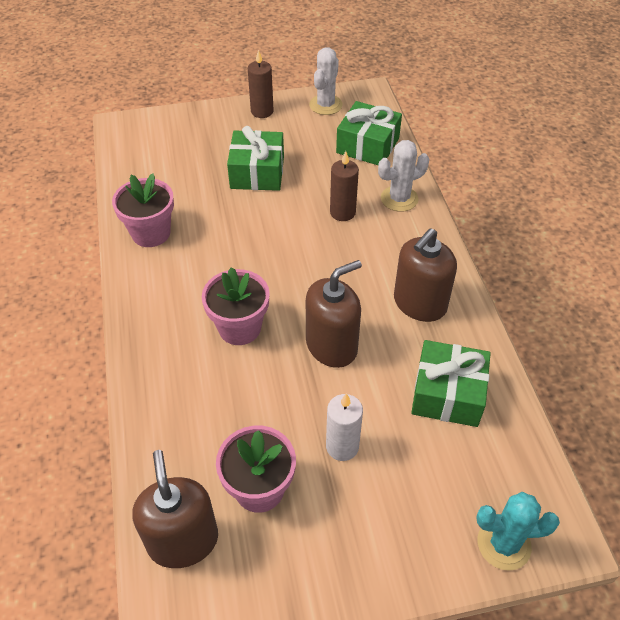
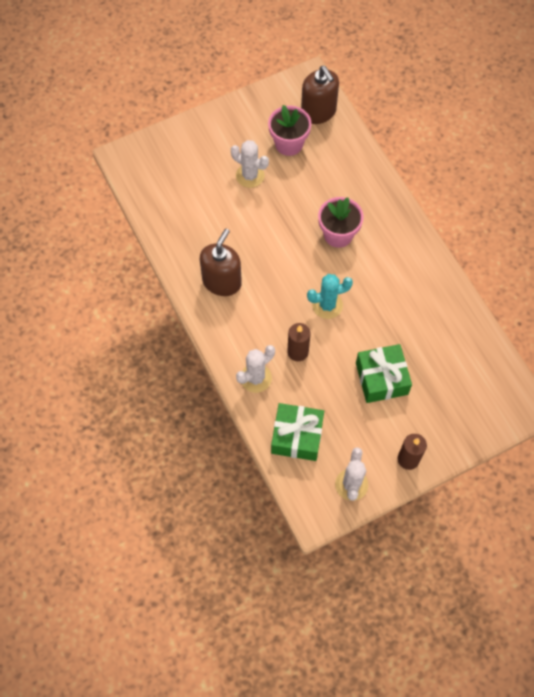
camera: 165 degrees right, 15 degrees up
(151, 233) = (436, 296): pink flower pot -> none
(331, 346) = (273, 236): brown soap dispenser -> none
(342, 446) = (250, 176): white candle -> white cactus
(447, 394) = (193, 221): green gift -> none
(504, 544) = (153, 147): turquoise cactus -> turquoise cactus (327, 305)

